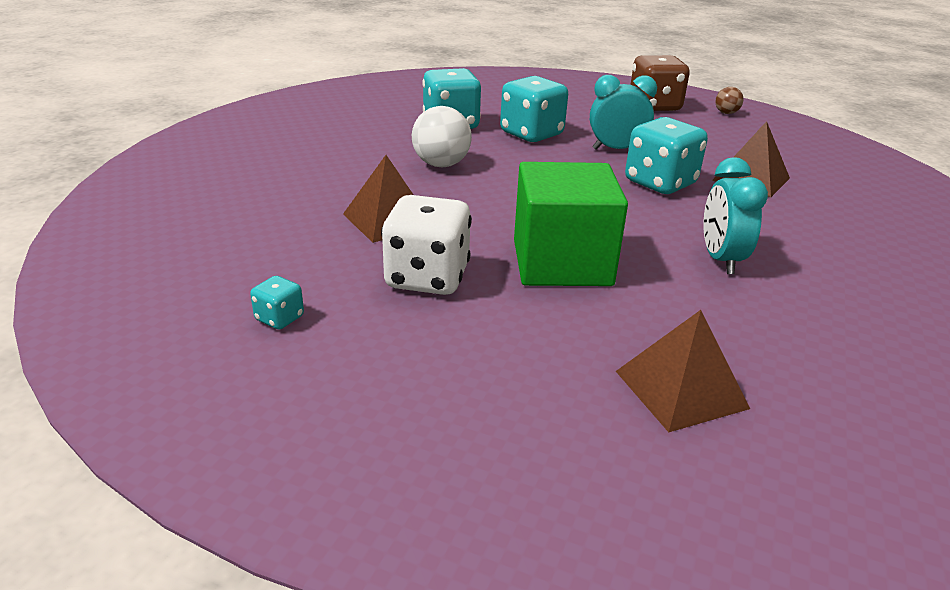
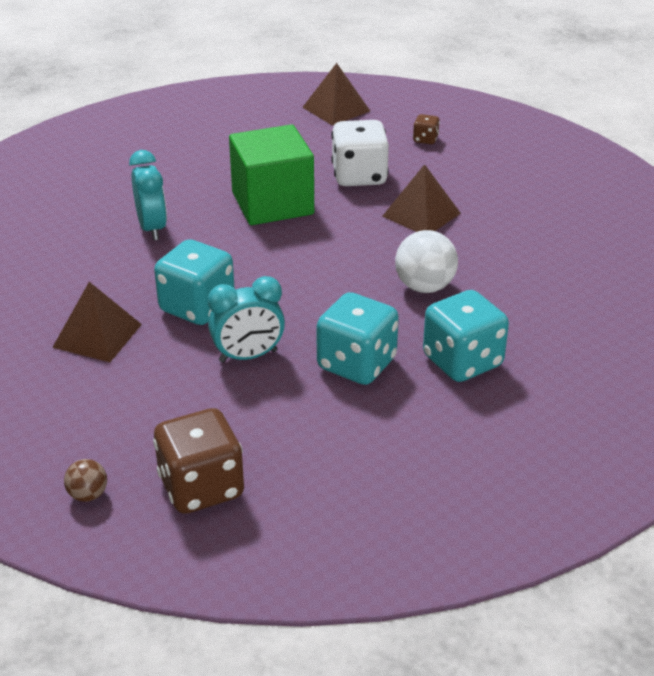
camera: 165 degrees right, 5 degrees up
(279, 318) = (425, 139): turquoise dice -> brown dice
(680, 389) = (190, 145): brown pyramid -> brown pyramid (336, 109)

